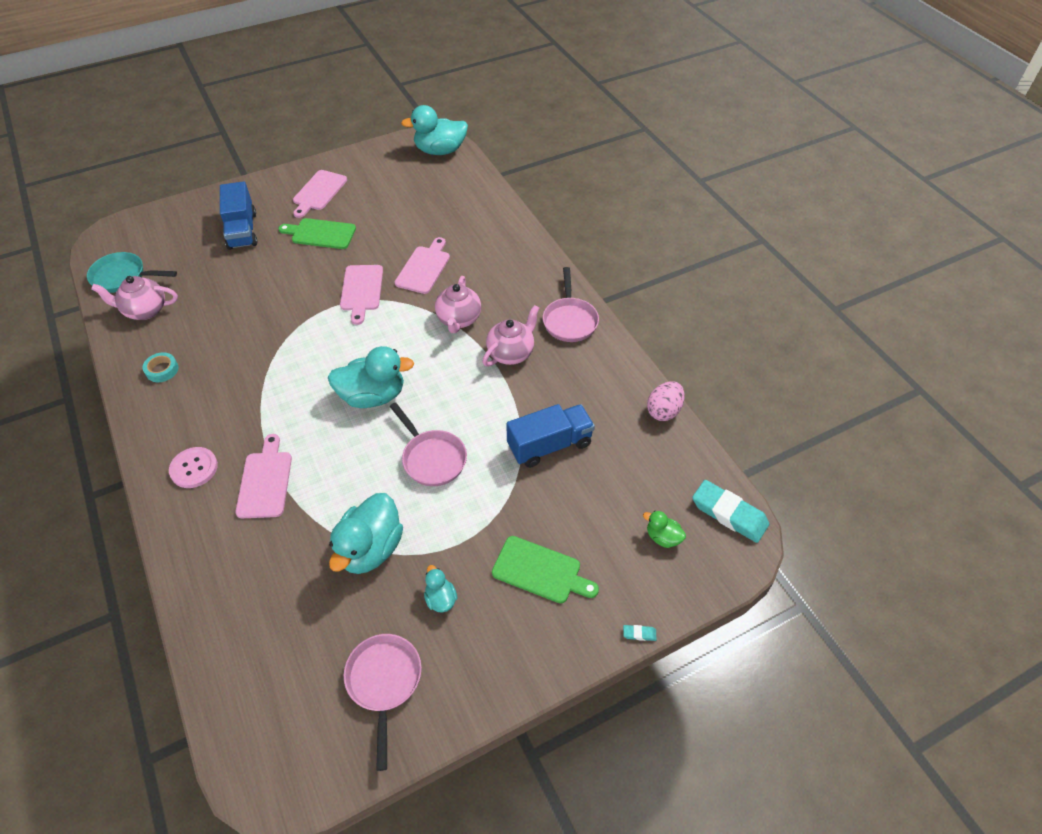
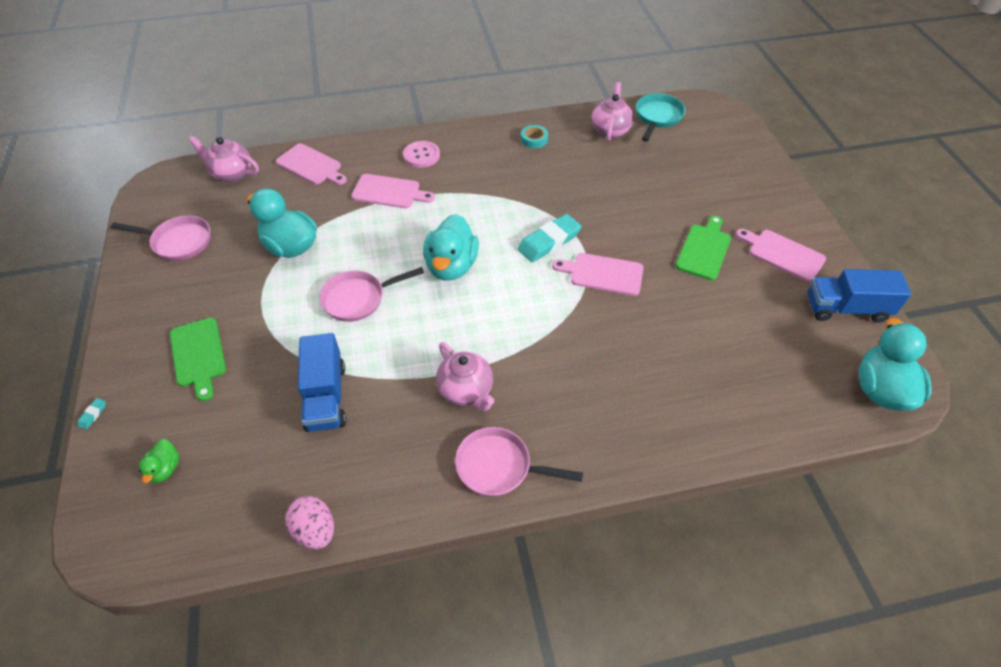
camera: 105 degrees right, 0 degrees up
(242, 230) = (717, 191): blue truck -> blue truck (846, 308)
(424, 268) = (629, 333): pink cutting board -> pink cutting board (311, 166)
(440, 599) = (219, 283): turquoise duck -> none
(459, 319) = (534, 351): pink teapot -> pink teapot (232, 173)
(540, 571) = (198, 355): green cutting board -> green cutting board turned 60 degrees counterclockwise
(662, 537) = (165, 469): green duck -> green duck turned 135 degrees clockwise
(729, 514) = (148, 549): turquoise eraser -> turquoise eraser (549, 241)

